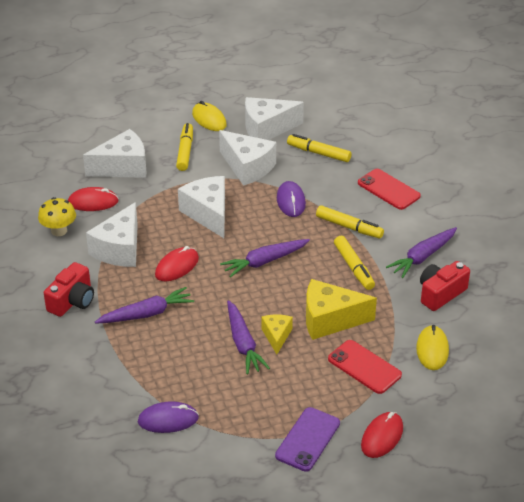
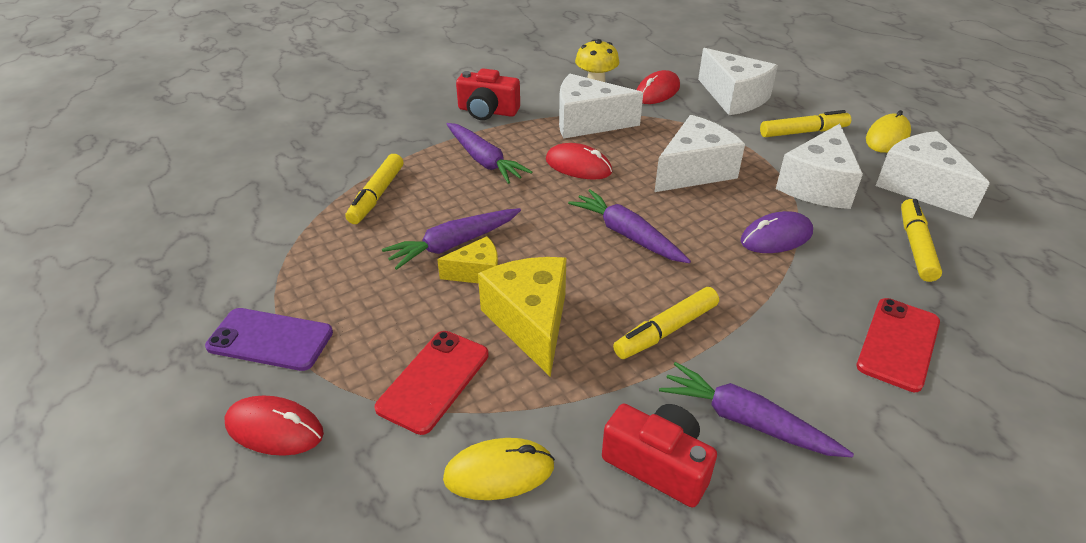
camera: 75 degrees right, 0 degrees up
(93, 202) = (657, 92): red mouse -> red mouse turned 60 degrees clockwise
(168, 420) = (305, 209): purple mouse -> none
(349, 227) = (762, 309): yellow marker -> yellow marker (377, 195)

